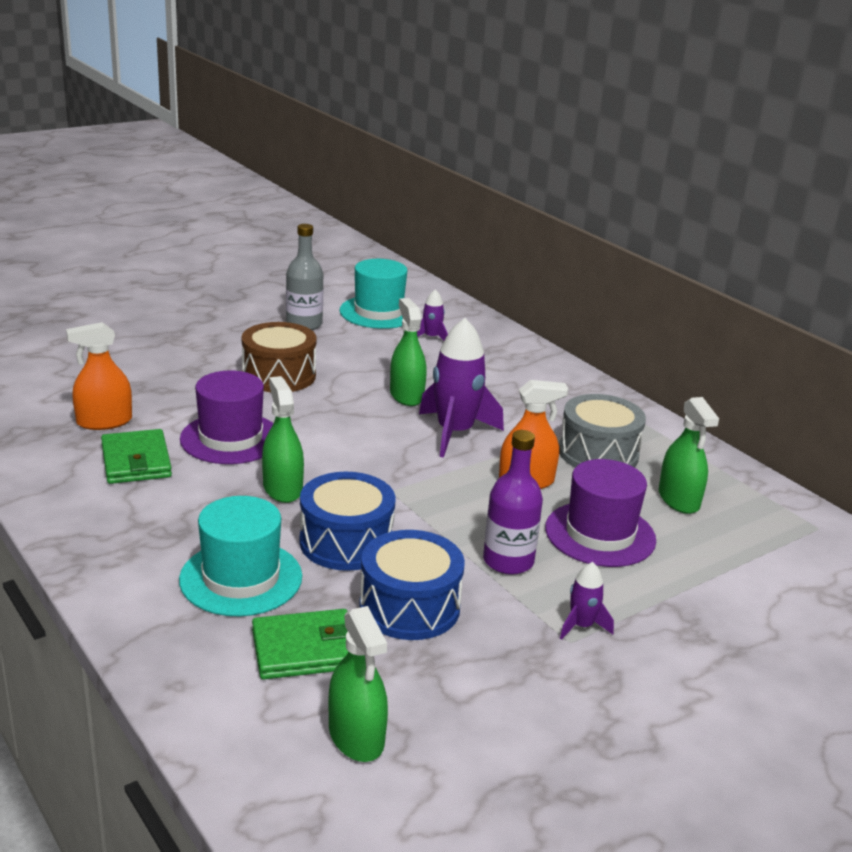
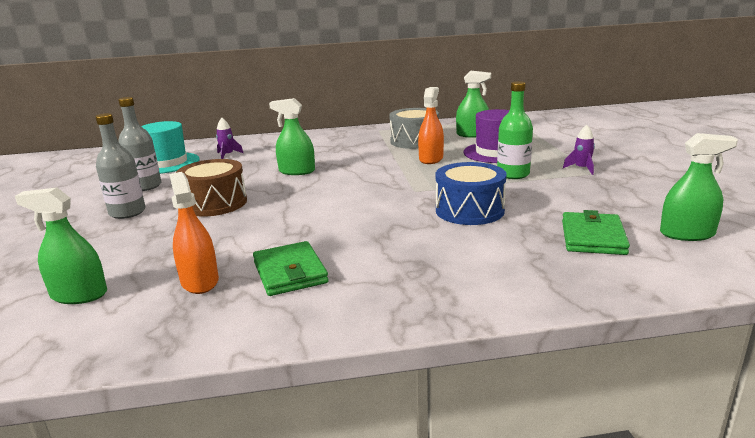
camera: 60 degrees left, 5 degrees down
(104, 422) = (199, 281): orange spray bottle -> orange spray bottle turned 150 degrees clockwise
(136, 461) = (290, 272): green wallet -> green wallet turned 60 degrees clockwise
(231, 438) = (293, 230): purple hat -> none
(232, 339) = (127, 212): none -> grey bottle
(241, 578) = (498, 248): turquoise hat -> none
(282, 488) = (385, 221): green spray bottle -> green spray bottle (79, 295)
(409, 607) = (552, 203): blue drum -> none
(455, 433) = (359, 166): purple rocket -> none
(508, 561) = (513, 174): purple bottle -> green bottle

